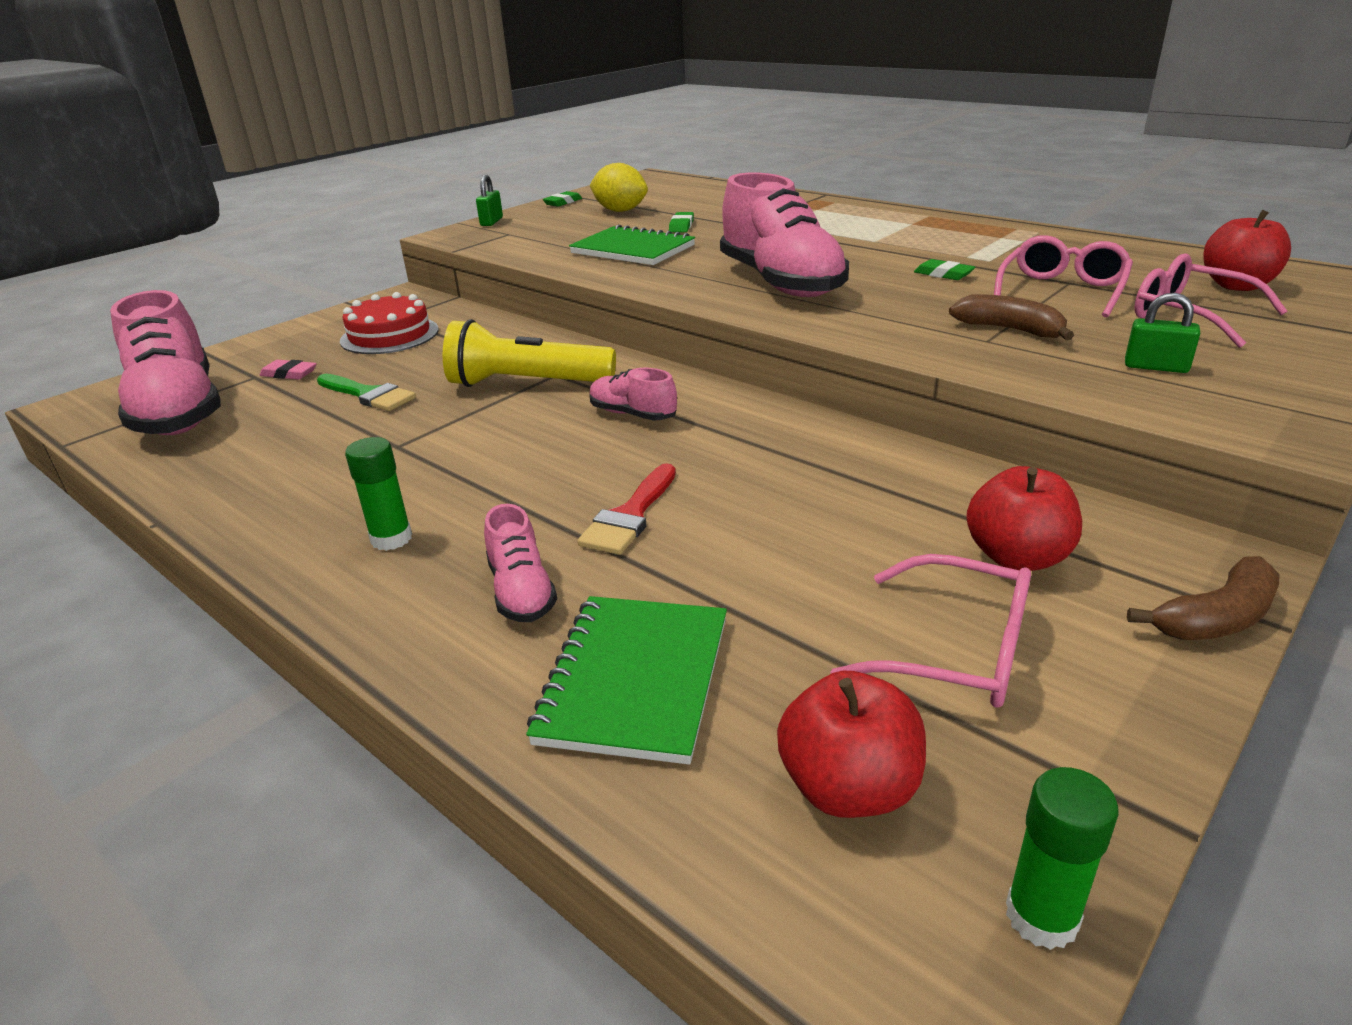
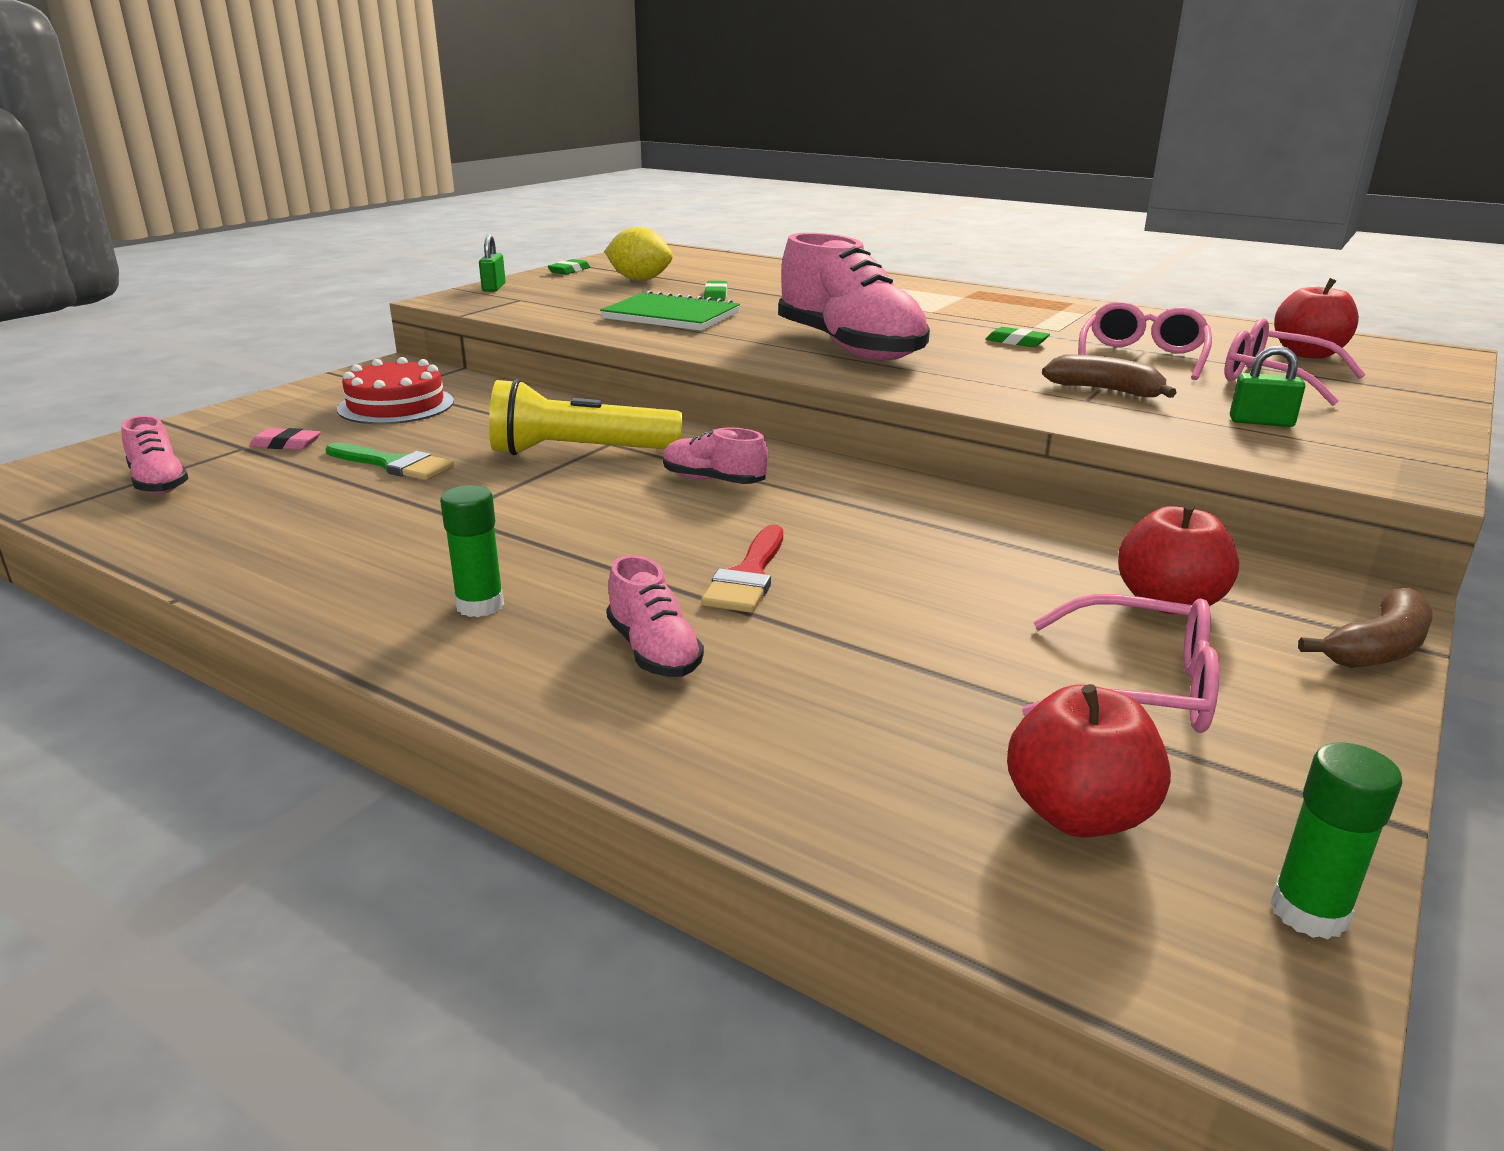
camera: 10 degrees left, 5 degrees down
(179, 411) = (159, 483): pink shoe -> pink shoe, size x0.47
(635, 680) = (814, 728): green notebook -> none

